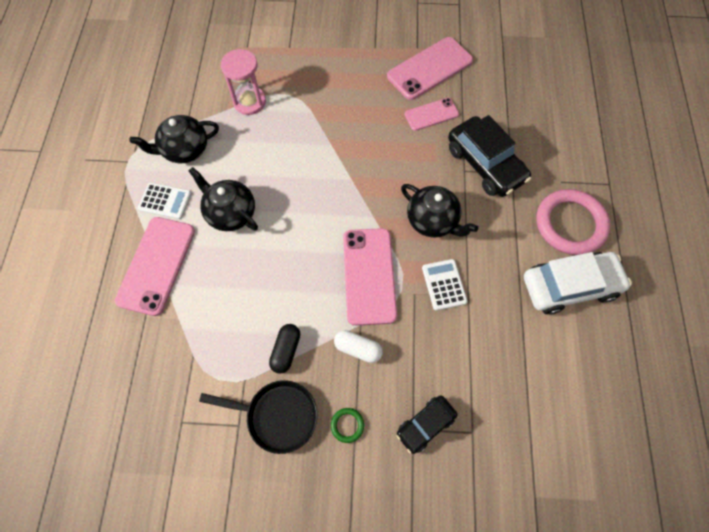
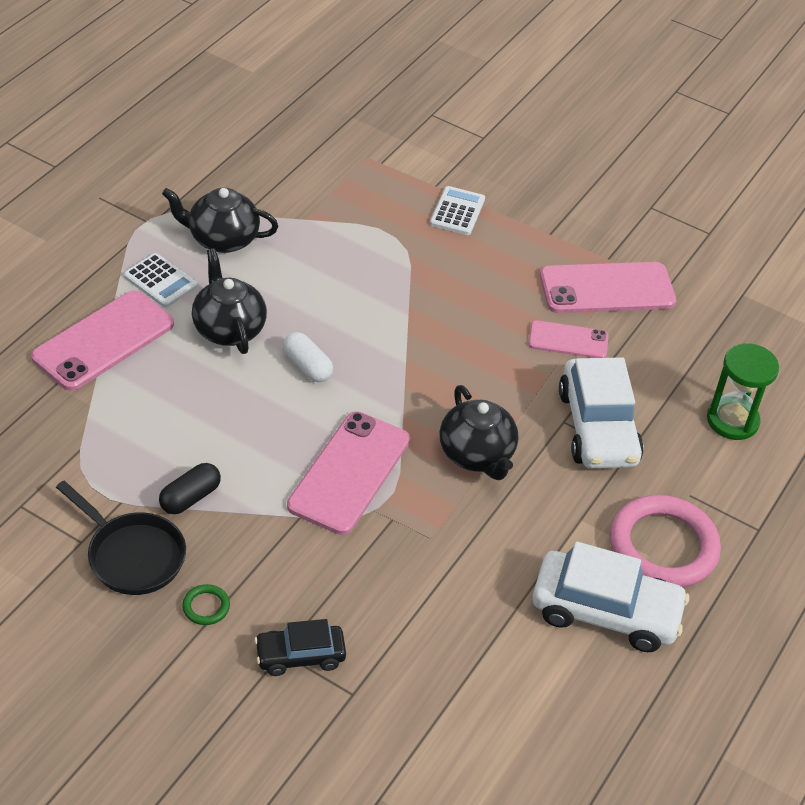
camera: 25 degrees right, 20 degrees down
(249, 102) = (339, 223): pink hourglass -> none
(358, 349) = (277, 539): white capsule -> white capsule (307, 366)
(444, 284) = (437, 528): white calculator -> white calculator (457, 211)
(485, 164) = (598, 427): black car -> white car
(550, 120) = (732, 420): none -> green hourglass

